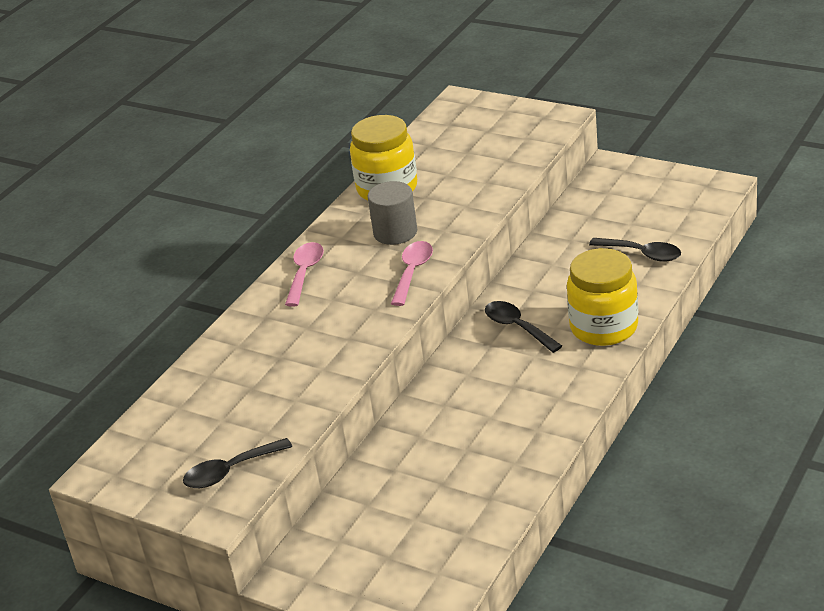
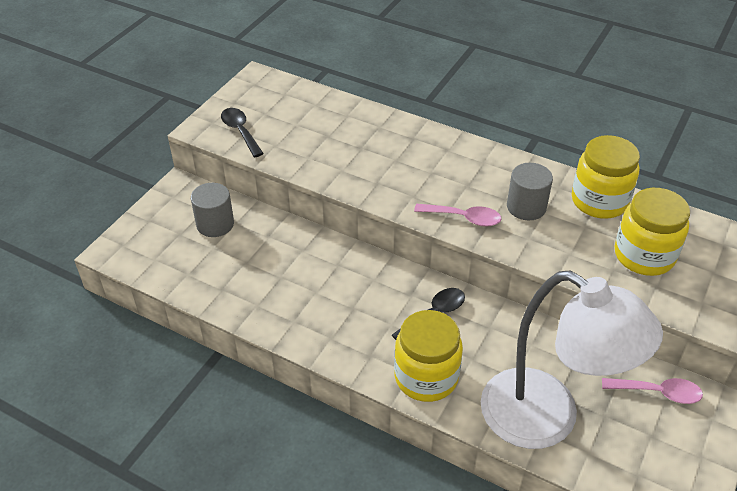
camera: 85 degrees right, 10 degrees up
(305, 273) = (469, 156): pink spoon -> pink spoon (658, 392)
(369, 524) = (215, 224): none -> grey cylinder
(467, 165) = (644, 255): none -> yellow jar
(642, 254) = (547, 419): black spoon -> white lamp

